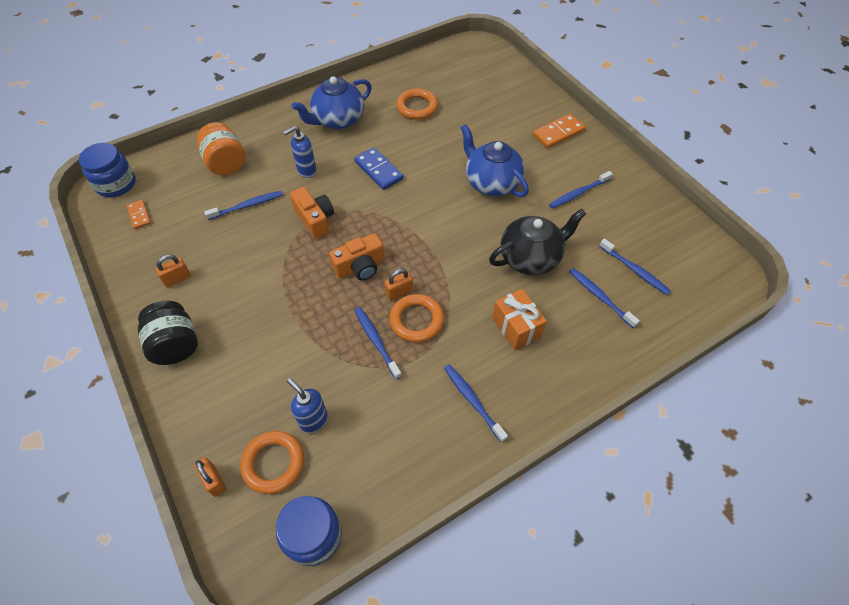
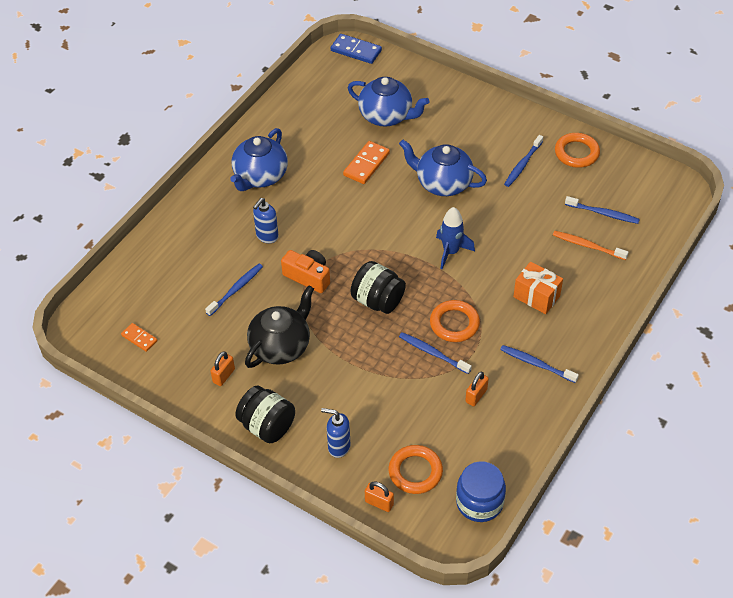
camera: 25 degrees left, 5 degrees down
(116, 184) = (90, 320): blue jar -> none
(226, 163) = (183, 259): orange jar -> none
(313, 420) = (424, 430): blue soap dispenser -> blue soap dispenser (338, 447)
(360, 267) = (378, 300): orange camera -> black jar
(378, 170) = (334, 210): blue domino -> blue domino (356, 51)
(399, 292) = (425, 308): orange padlock -> orange padlock (476, 396)
(417, 107) = (327, 136): orange ring -> orange ring (576, 153)
(458, 248) = (451, 252): none -> blue rocket
(478, 108) = (386, 116): none -> blue teapot
(530, 258) = (515, 236): black teapot -> black teapot (281, 346)
(558, 133) = (473, 114): orange domino -> orange domino (366, 164)
(600, 297) = (587, 246): blue toothbrush -> orange toothbrush

